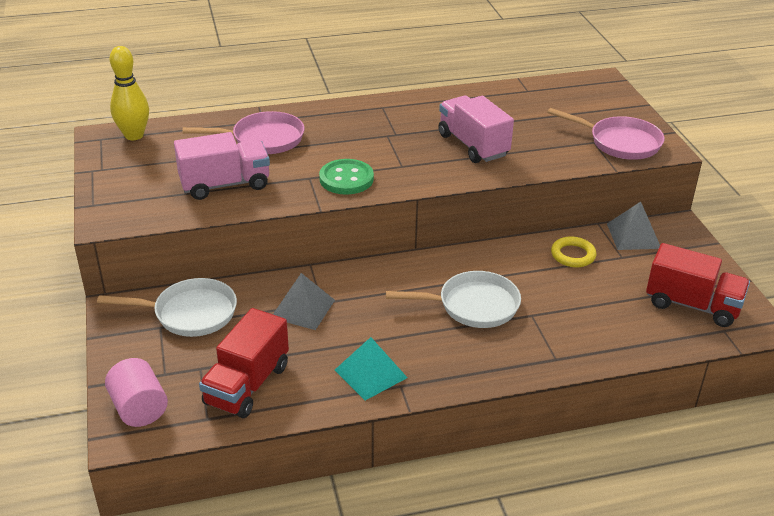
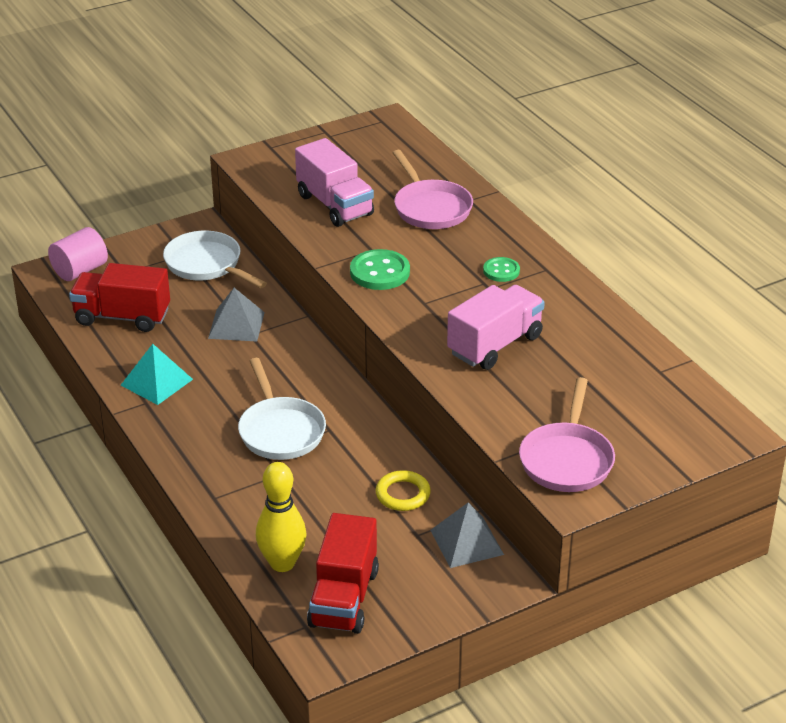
camera: 75 degrees right, 0 degrees up
(134, 135) = (397, 136): yellow bowling pin -> yellow bowling pin (282, 563)
(190, 313) = (207, 265): white pan -> white pan turned 150 degrees clockwise
(375, 125) = (501, 271): none -> green button

